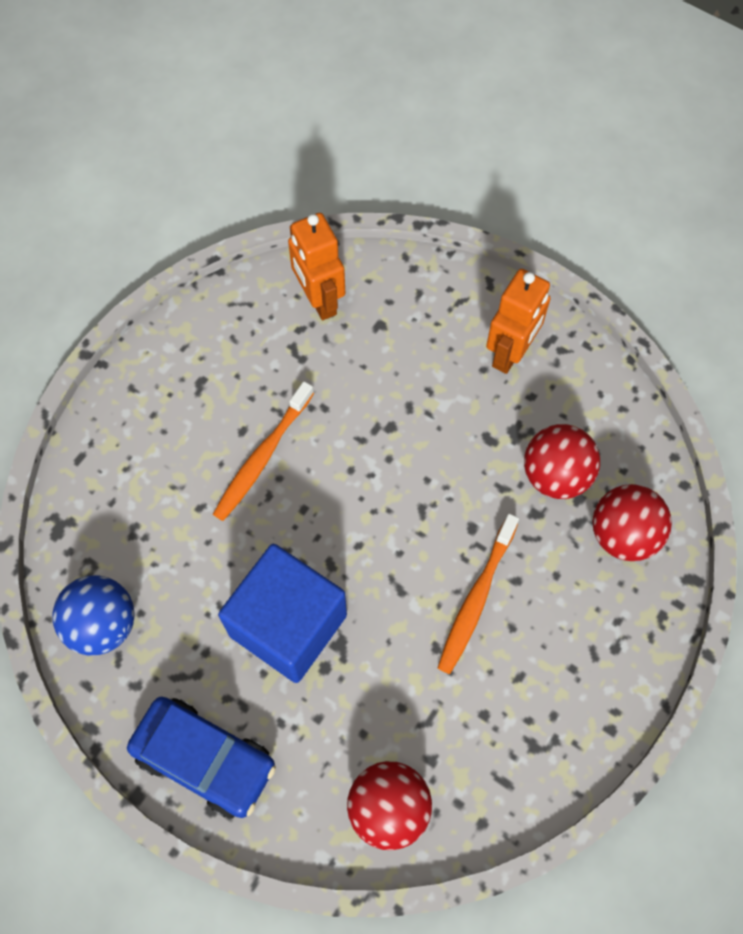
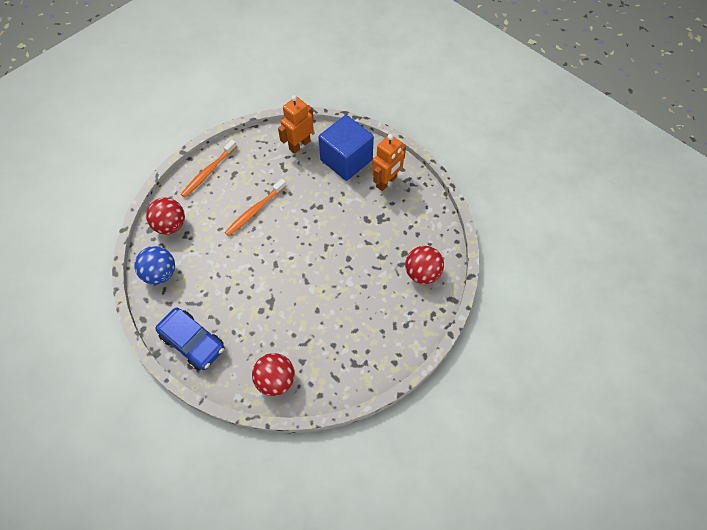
camera: 10 degrees right, 5 degrees down
(288, 625) = (248, 288): blue cube -> blue cube (346, 160)
(319, 300) = (299, 145): orange robot -> orange robot turned 60 degrees clockwise
(476, 598) = (342, 291): orange toothbrush -> orange toothbrush (208, 172)
(555, 475) = (395, 241): red ball -> red ball (170, 225)

